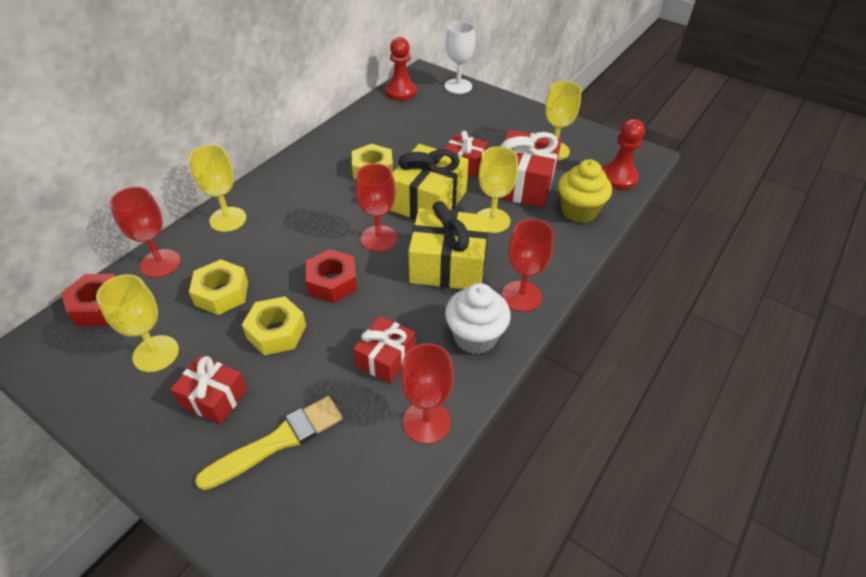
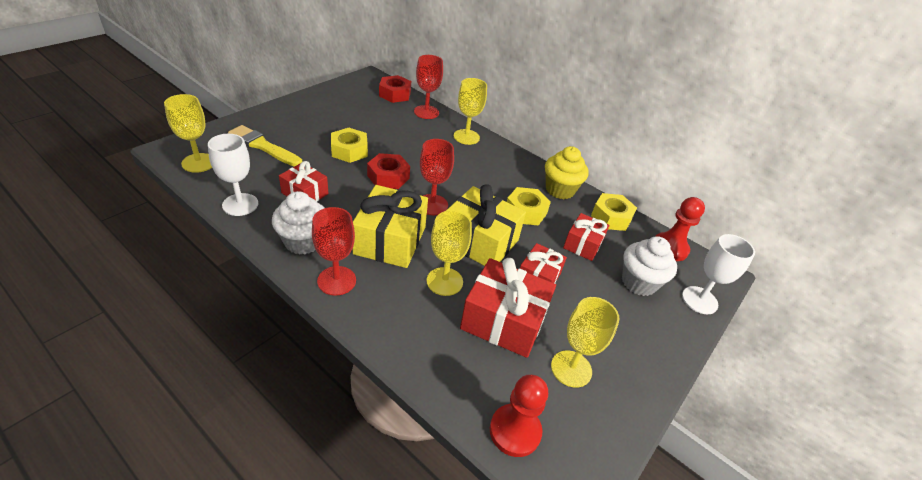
camera: 90 degrees right, 5 degrees down
(156, 353) = (350, 110): yellow goblet -> yellow goblet (198, 163)
(214, 398) = (307, 127): red gift -> red gift (583, 244)
(222, 293) = (392, 132): yellow nut -> yellow nut (611, 217)
(277, 441) = (263, 146): yellow brush -> yellow brush turned 150 degrees clockwise
(426, 422) = (240, 204): red goblet -> white goblet
(450, 112) = (638, 282): none -> white cupcake
(578, 211) = (450, 362): yellow cupcake -> yellow cupcake (560, 190)

